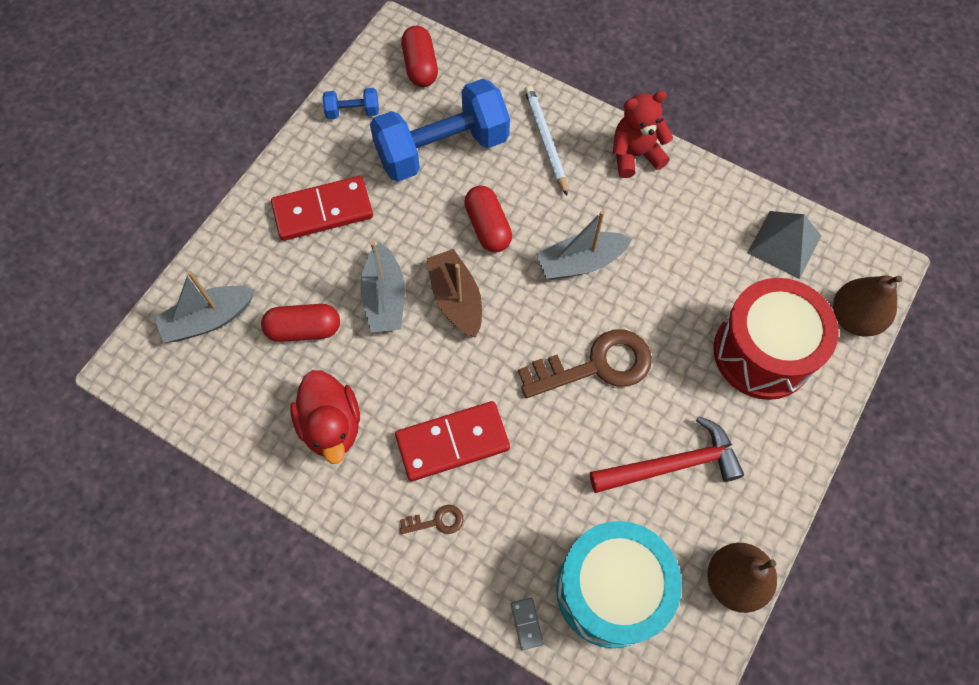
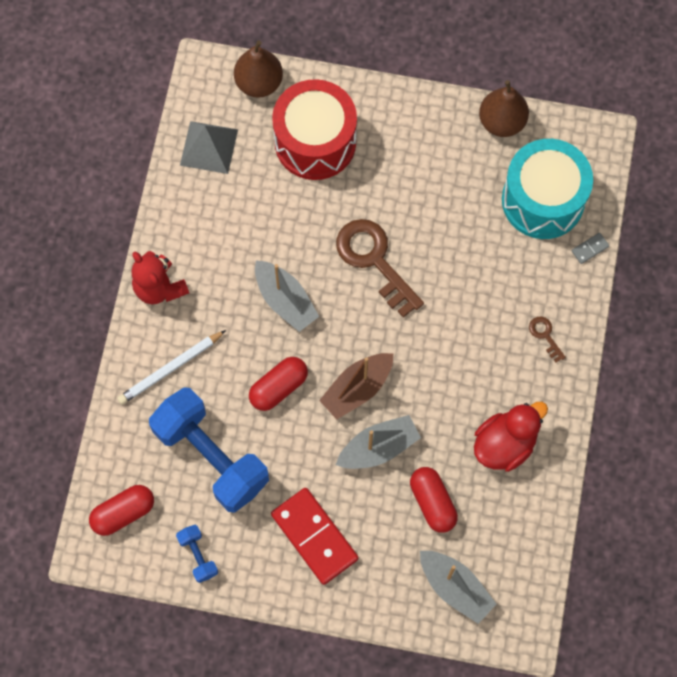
camera: 110 degrees left, 5 degrees up
(452, 442) = (480, 346): red domino -> none
(672, 465) = (433, 184): red hammer -> none

